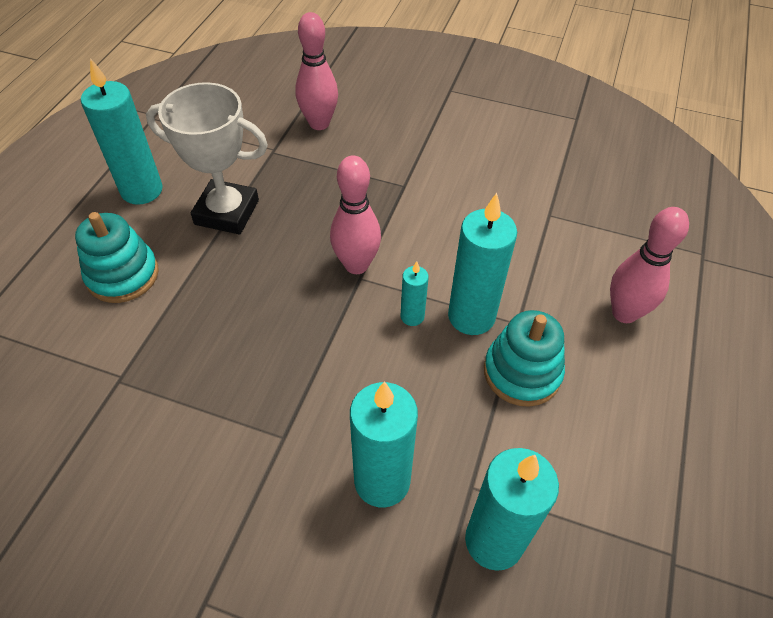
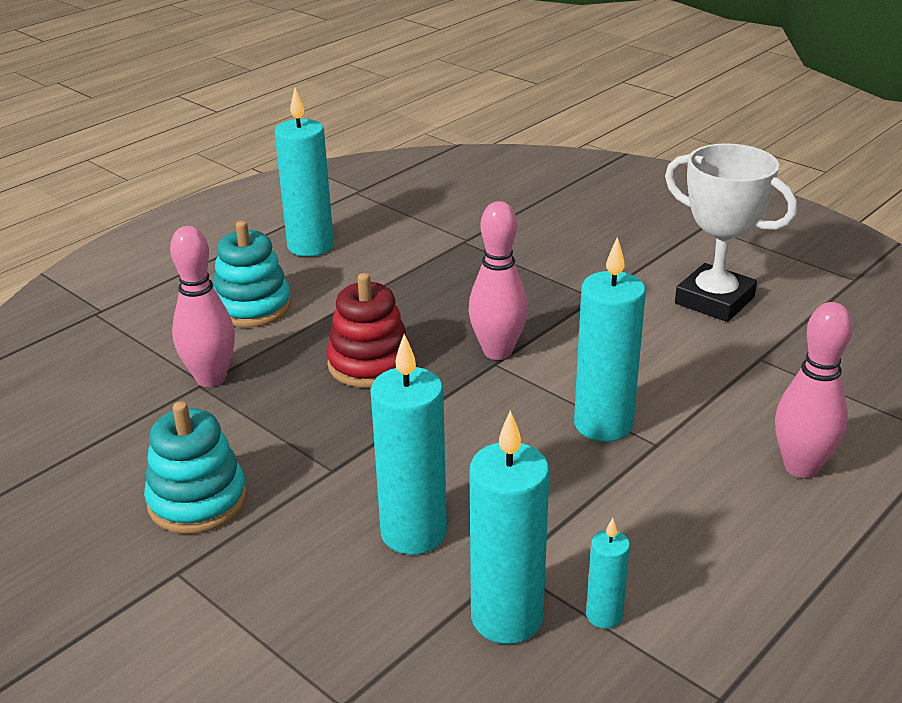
camera: 25 degrees right, 20 degrees down
(227, 212) = (385, 280): white trophy -> white trophy (714, 300)
(258, 310) = (369, 364): none -> red stacking toy
(319, 123) = (530, 227): pink bowling pin -> pink bowling pin (211, 378)
(412, 316) = (533, 408): turquoise candle -> turquoise candle (604, 615)
(522, 372) = (633, 487): turquoise stacking toy -> turquoise stacking toy (197, 501)

